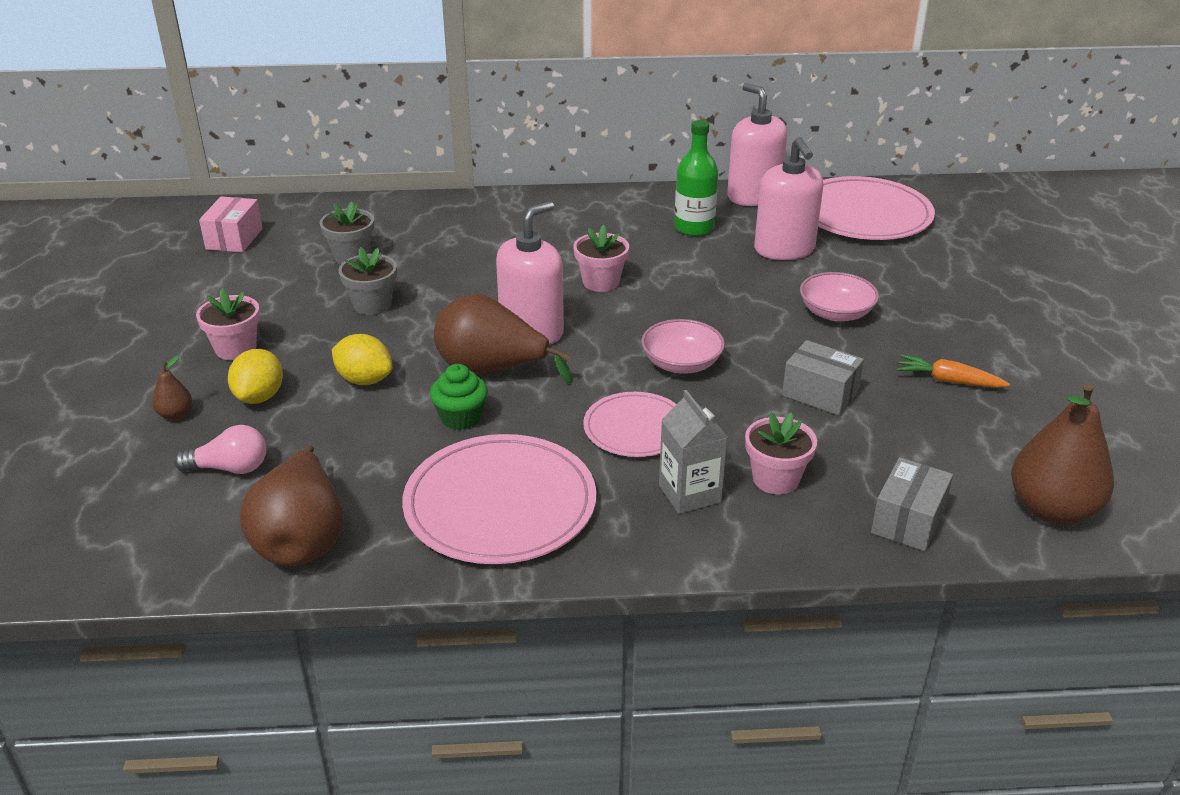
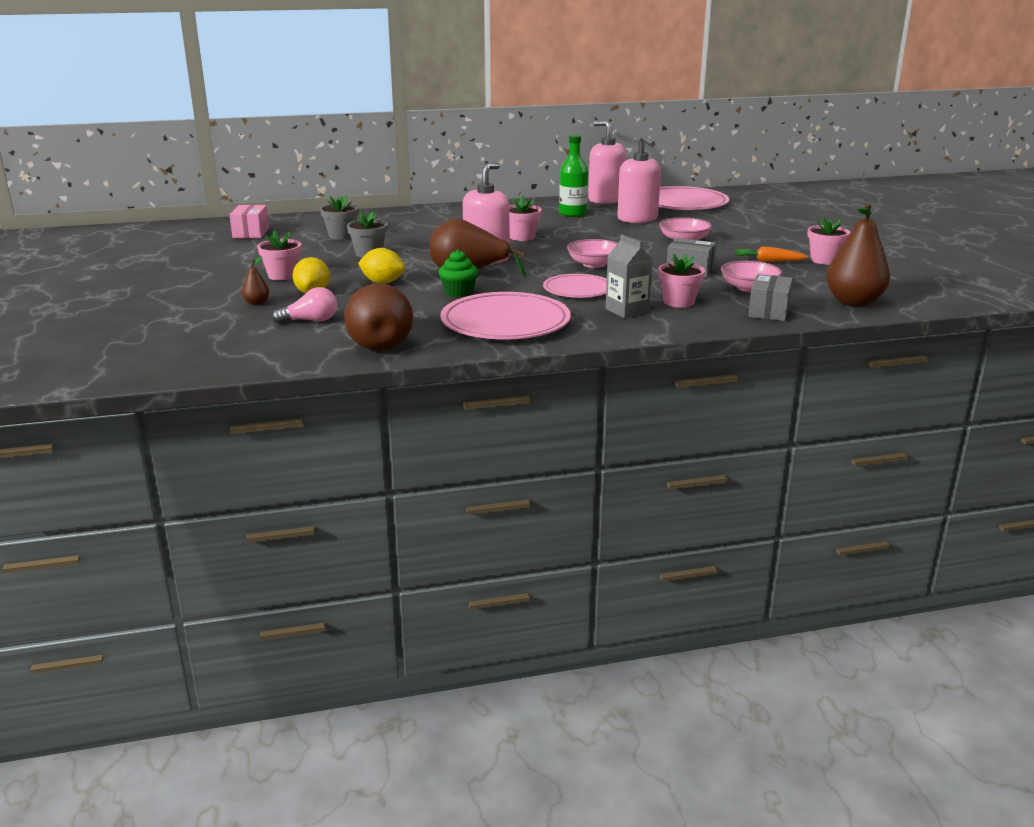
camera: 10 degrees left, 10 degrees down
(896, 452) = (749, 288): none -> pink bowl
(1038, 387) = (824, 260): none -> pink flower pot

